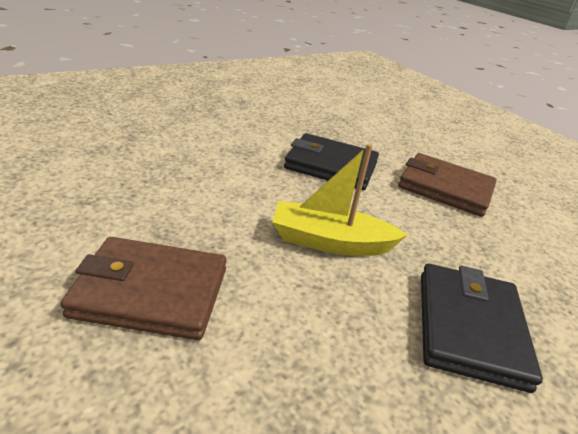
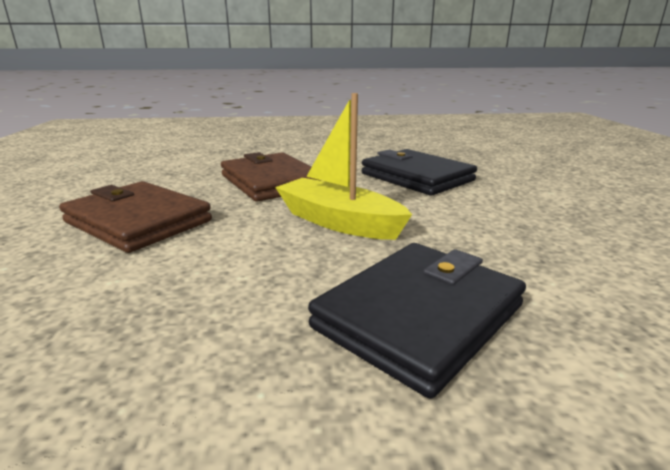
camera: 35 degrees right, 10 degrees down
(445, 188) = (550, 207): brown wallet -> brown wallet (271, 182)

